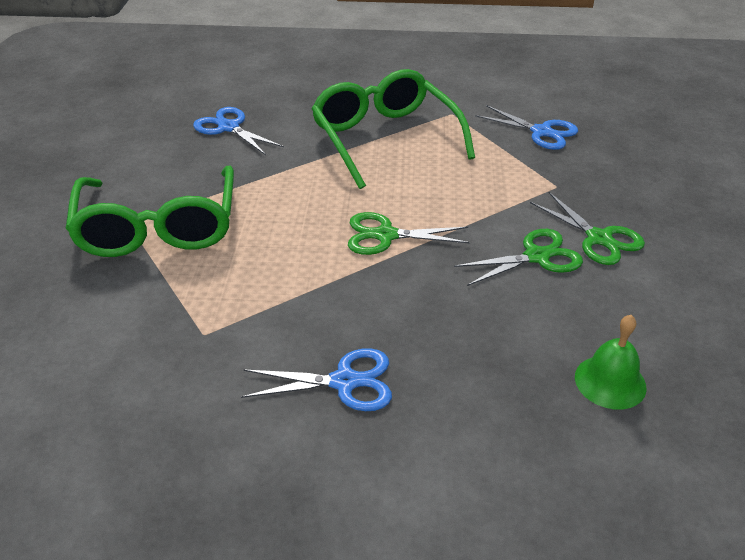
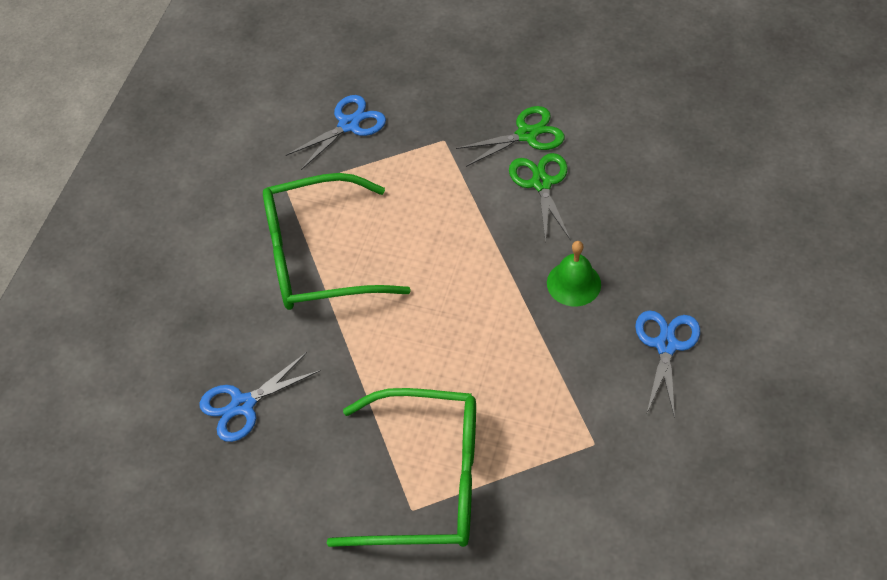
camera: 75 degrees left, 15 degrees up
(385, 235) = (486, 286): green scissors -> none
(610, 382) = (688, 180): green bell -> green bell (573, 283)

